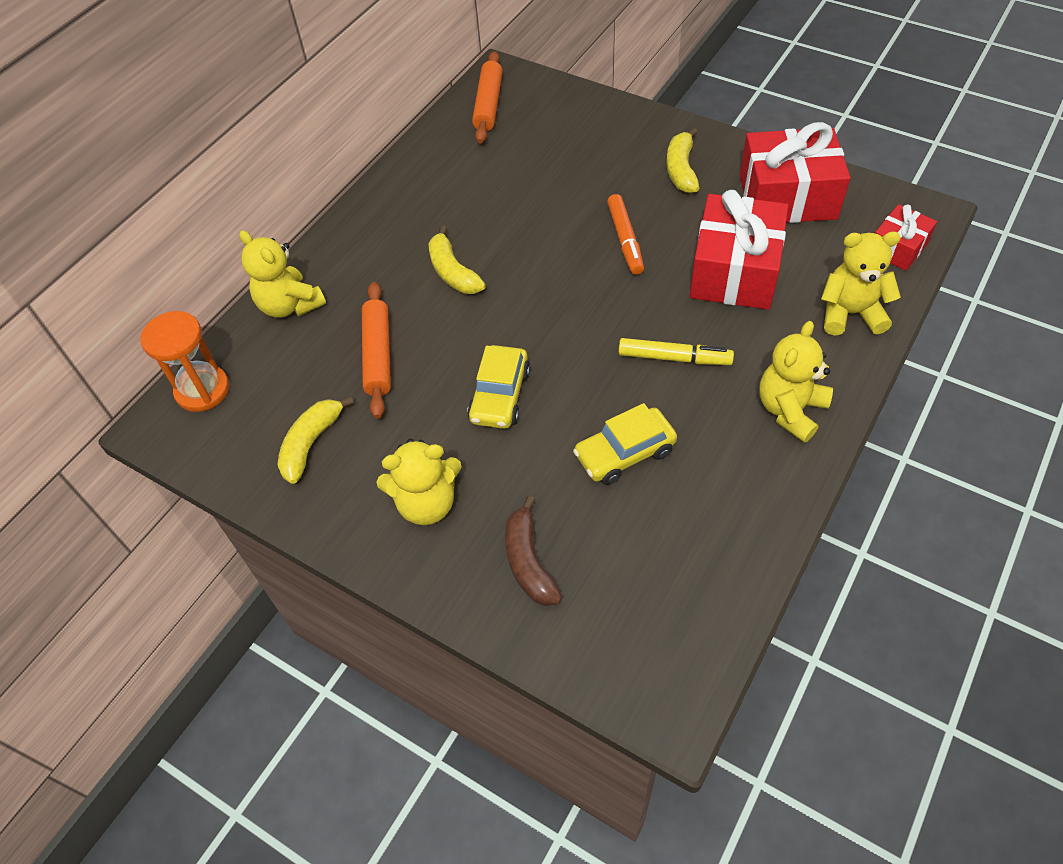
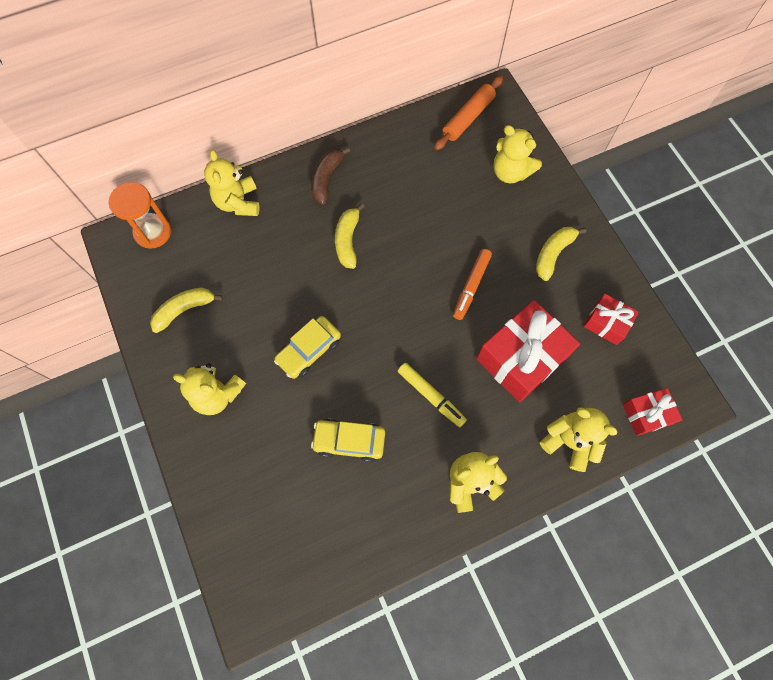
camera: 30 degrees right, 15 degrees up
(378, 355) = (262, 273): orange rolling pin -> none
(529, 561) = (243, 472): brown banana -> brown banana (326, 179)
(574, 126) = (510, 172): none -> yellow teddy bear
(787, 197) = (606, 323): red gift -> red gift, size x0.54

